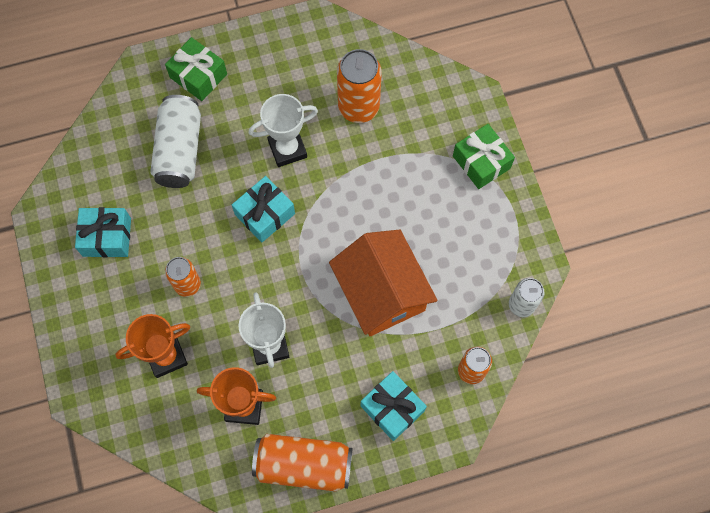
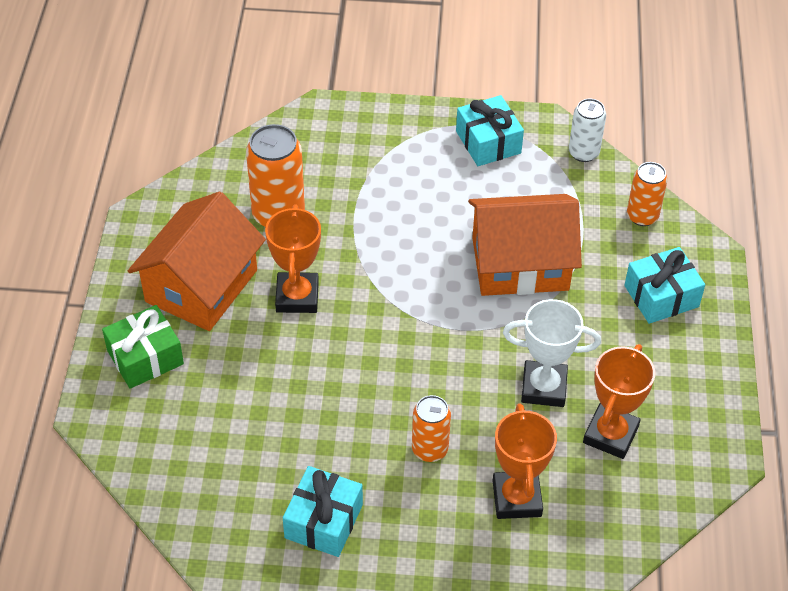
camera: 70 degrees left, 20 degrees down
(179, 150) = (240, 407): white can -> none
(265, 214) = (372, 343): turquoise gift -> turquoise gift (488, 142)
(272, 84) = (201, 286): none -> orange house
(287, 149) = (297, 297): white trophy -> orange trophy
(303, 464) = (701, 397): orange can -> none
(481, 162) = (403, 132): green gift -> none

